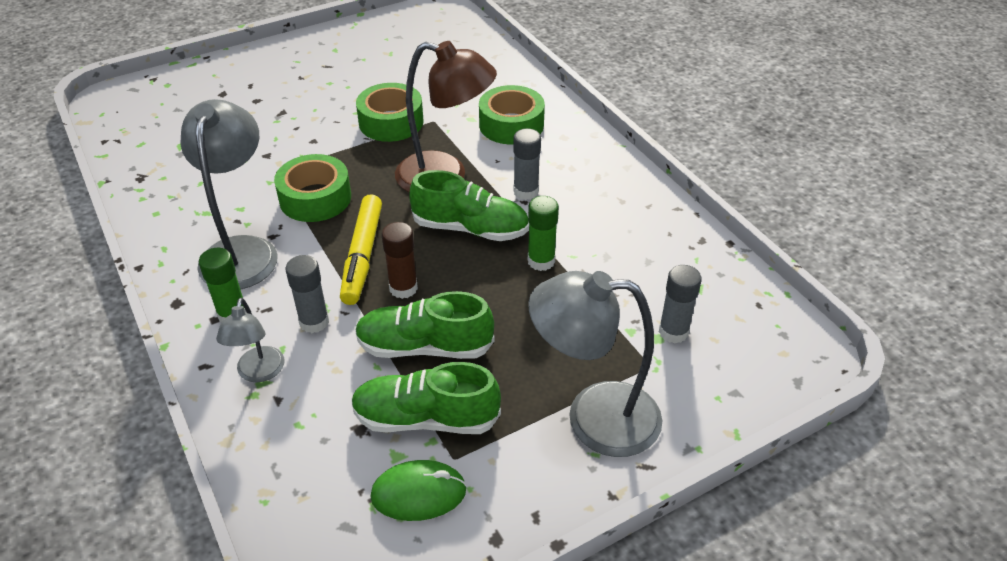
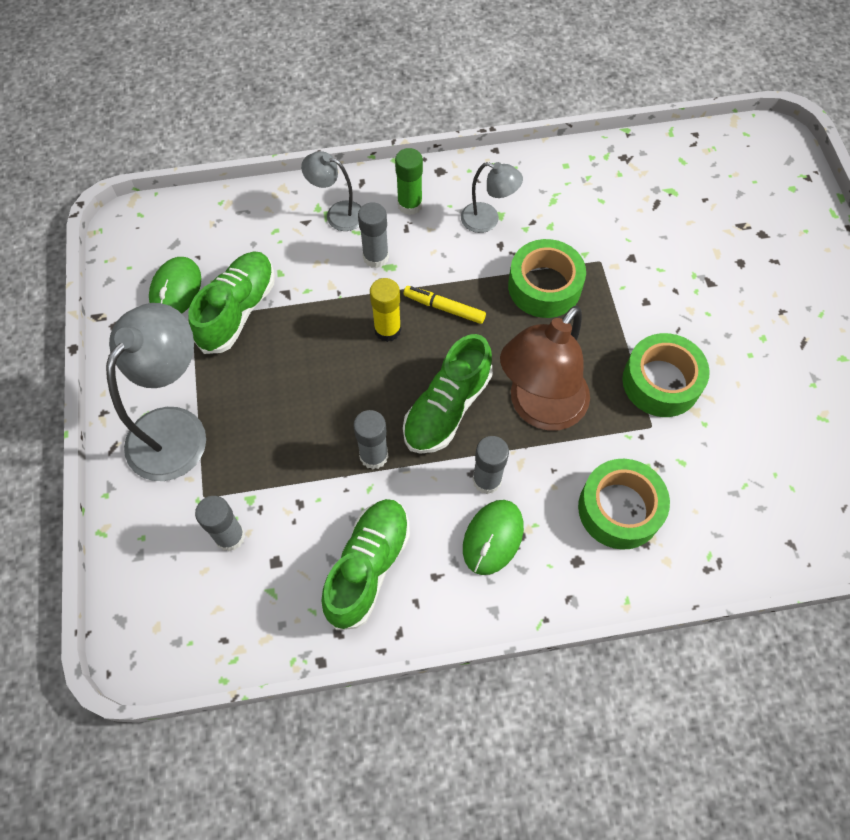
camera: 110 degrees right, 20 degrees up
(242, 251) = (487, 220): grey lamp -> grey lamp, size x0.53
(362, 256) = (444, 308): yellow marker -> yellow marker, size x0.61
(403, 288) = (387, 330): brown glue stick -> yellow glue stick
(424, 347) = (310, 328): green shoe -> green shoe (368, 567)
(541, 261) = (374, 456): green glue stick -> grey glue stick
(572, 178) = (493, 538): none -> green mouse

